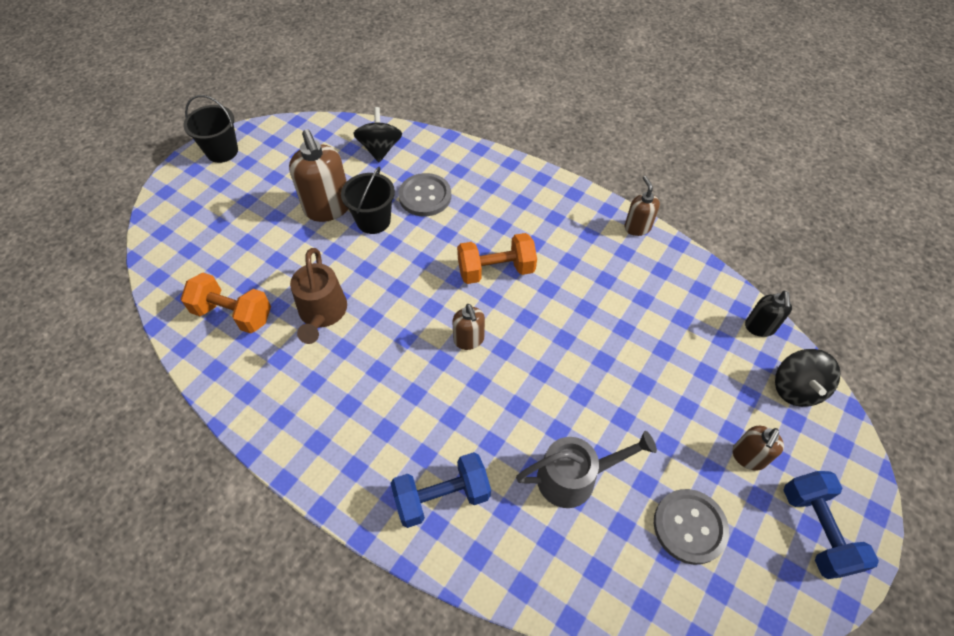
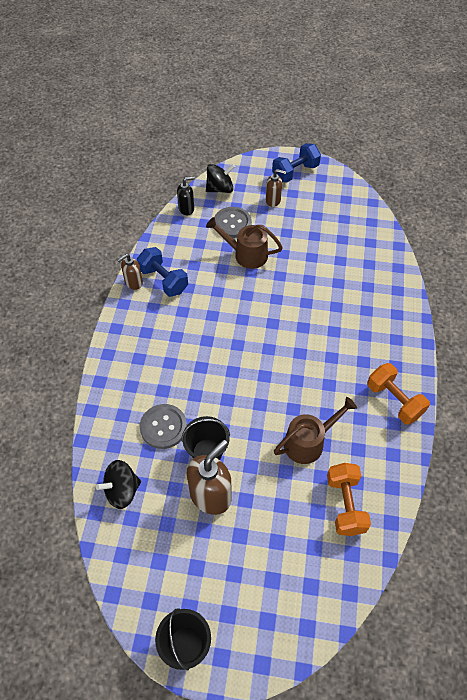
camera: 115 degrees left, 0 degrees up
(442, 497) = (381, 317): blue dumbbell -> blue dumbbell (163, 280)
(469, 340) = (277, 343): brown soap dispenser -> none
(496, 270) = (213, 350): orange dumbbell -> orange dumbbell (394, 400)
(575, 477) = (330, 264): grey watering can -> none
(639, 367) = (246, 254): none -> brown watering can
(689, 527) = (325, 214): grey button -> grey button (232, 223)

